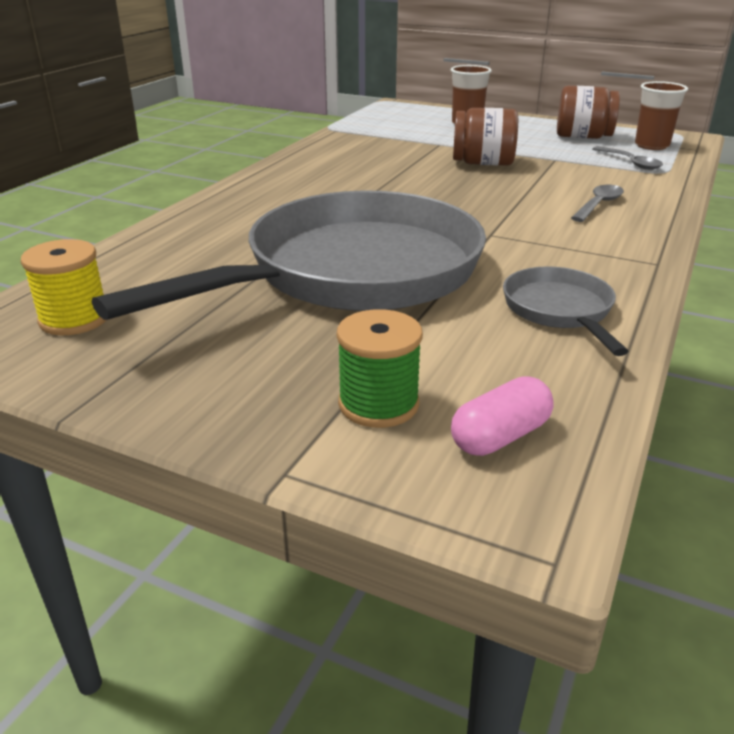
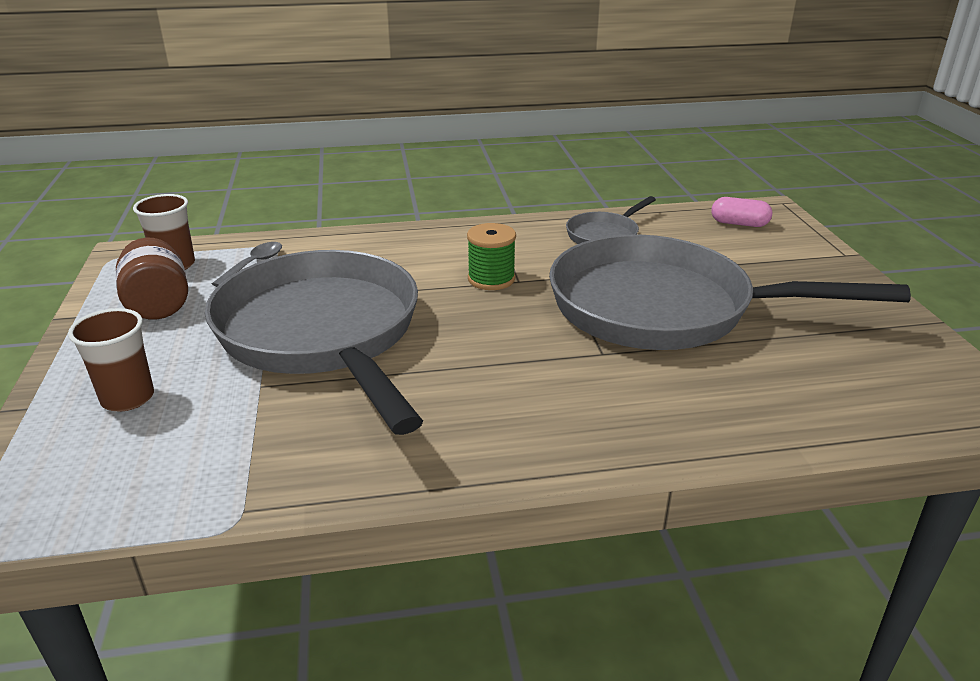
camera: 125 degrees left, 0 degrees up
(74, 319) = (902, 380): yellow spool -> none
(378, 404) = (769, 252): green spool -> green spool (491, 279)
(483, 163) = (323, 334): brown jar -> grey pan
(598, 205) = (398, 257): grey spoon -> none

